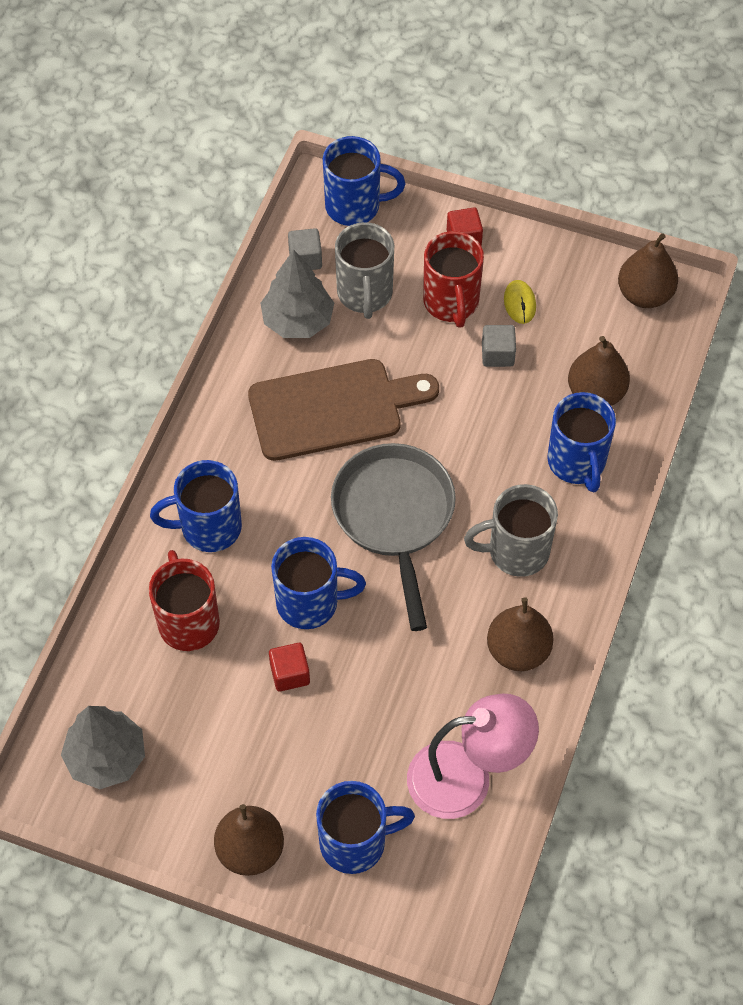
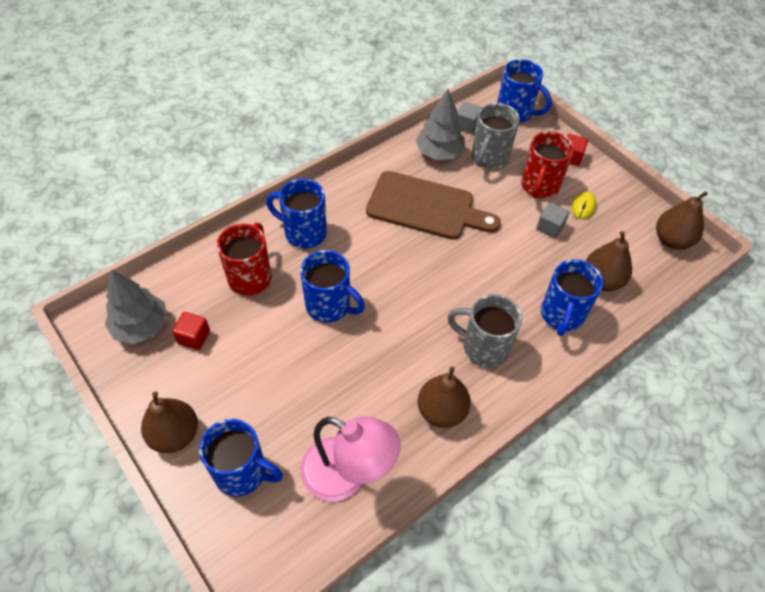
camera: 30 degrees right, 5 degrees down
(290, 674) = (285, 340): red cube -> red cube (194, 337)
(394, 516) = (419, 284): grey pan -> none

